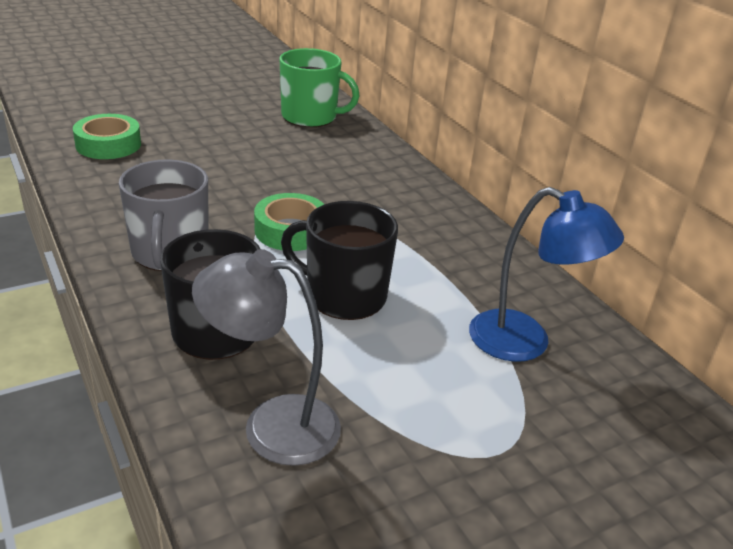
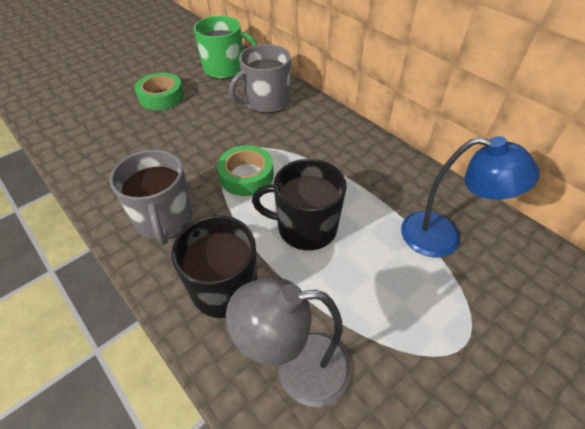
camera: 10 degrees left, 15 degrees up
(108, 144) = (84, 126): green tape -> green tape (161, 97)
(350, 160) = (266, 101): none -> grey mug

